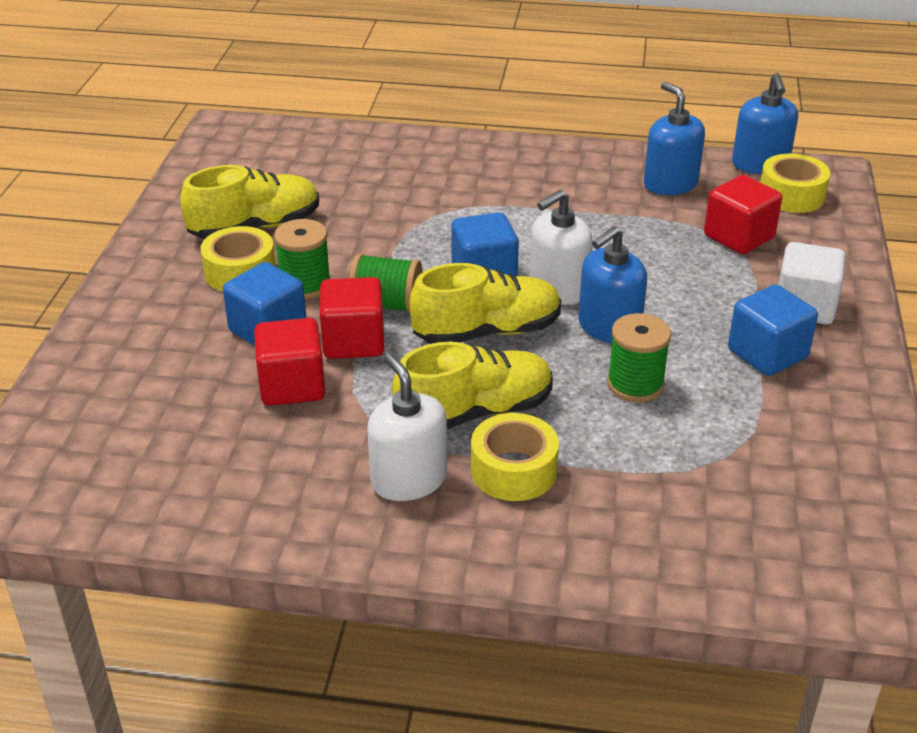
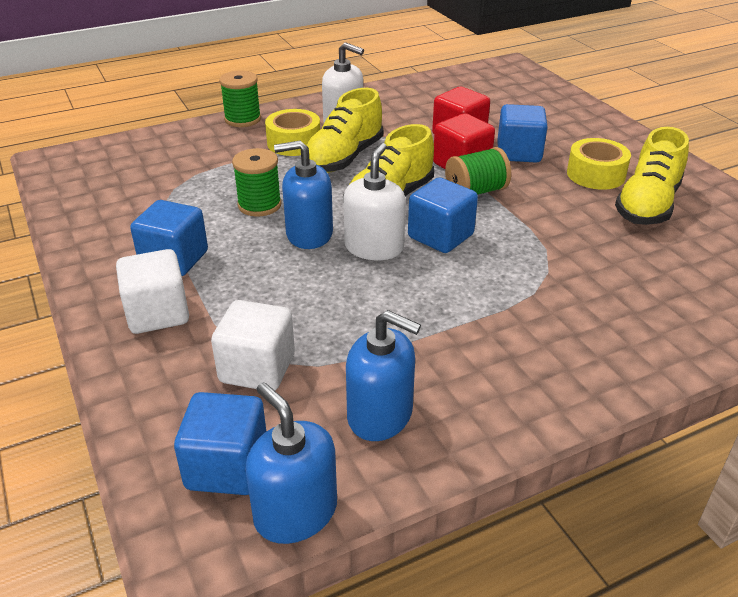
camera: 145 degrees right, 0 degrees up
(305, 284) = (544, 183): green spool -> green spool (243, 119)
(609, 327) = (309, 234): blue soap dispenser -> blue soap dispenser turned 105 degrees counterclockwise
(738, 237) = (257, 368): red cube -> white cube
(791, 195) = (227, 467): yellow tape -> blue cube

